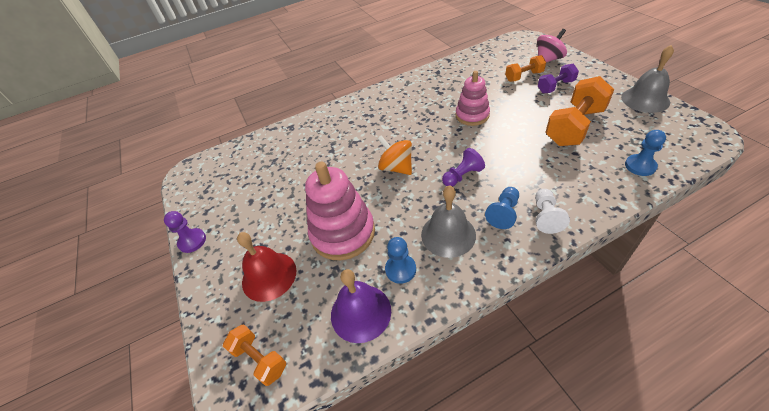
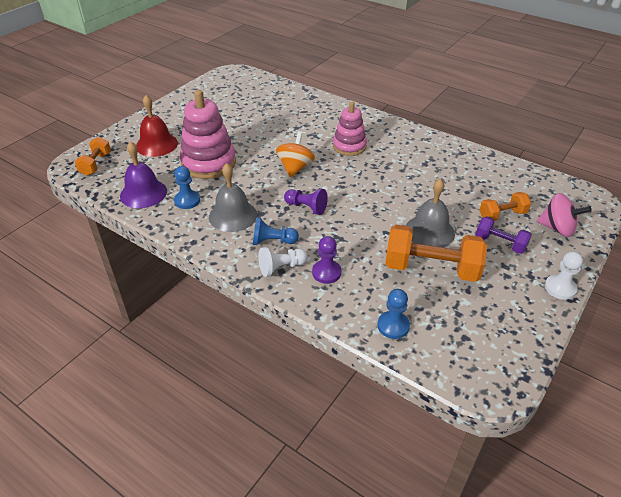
camera: 55 degrees right, 5 degrees down
(192, 241) = (171, 102): purple pawn -> purple pawn (326, 272)
(472, 115) = (400, 193): pink stacking toy -> pink stacking toy (349, 146)
(524, 76) = (502, 215): orange dumbbell -> orange dumbbell turned 60 degrees counterclockwise
(611, 77) = (560, 288): none -> white pawn
(645, 99) = (530, 322): grey bell -> grey bell (429, 231)

